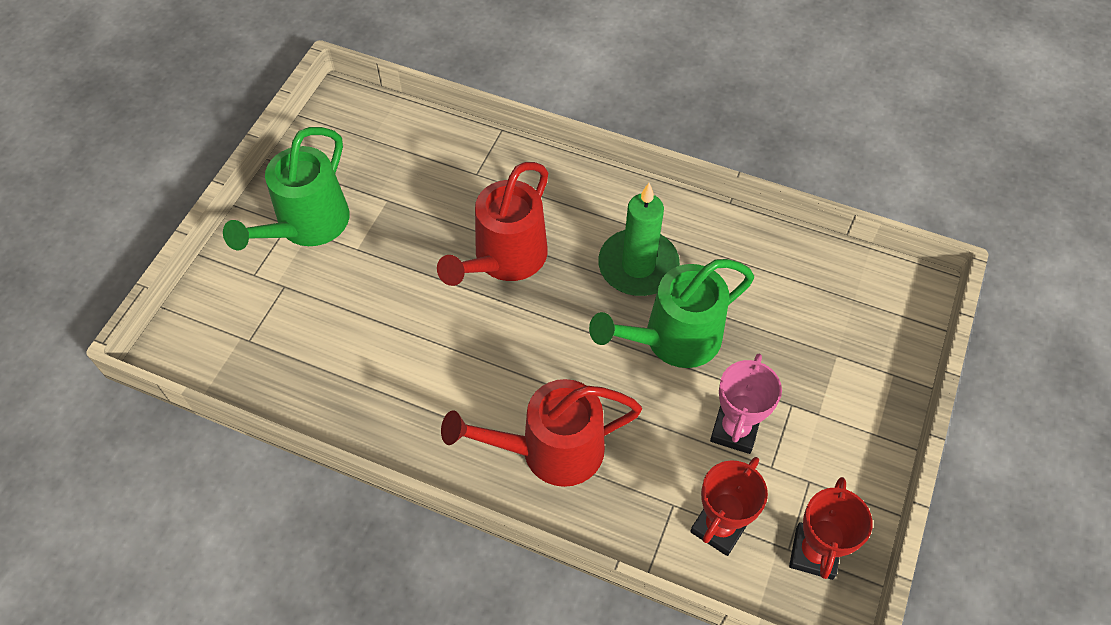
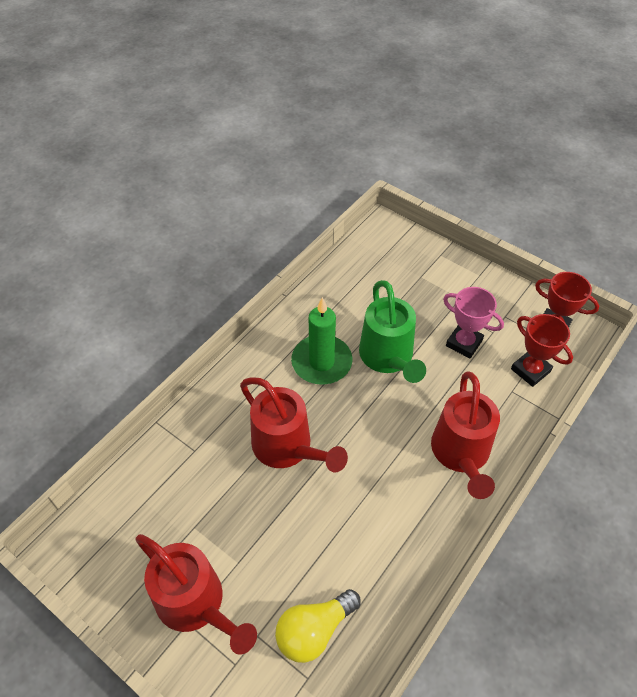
camera: 75 degrees left, 5 degrees down
(297, 335) = (314, 630): none -> yellow light bulb
(306, 226) = (197, 604): green watering can -> red watering can

